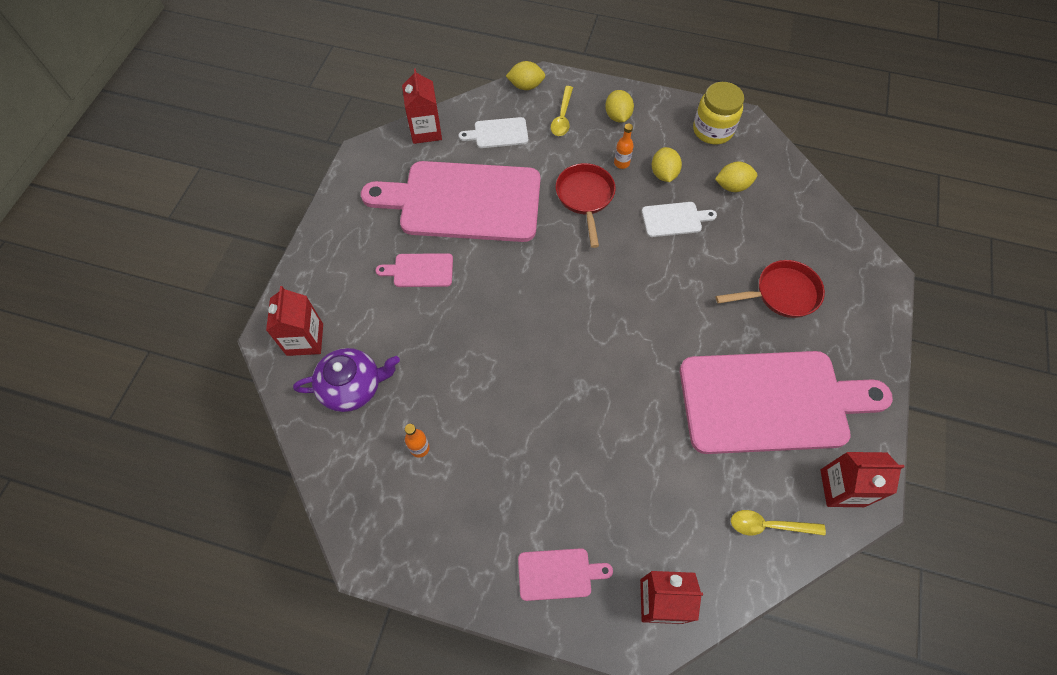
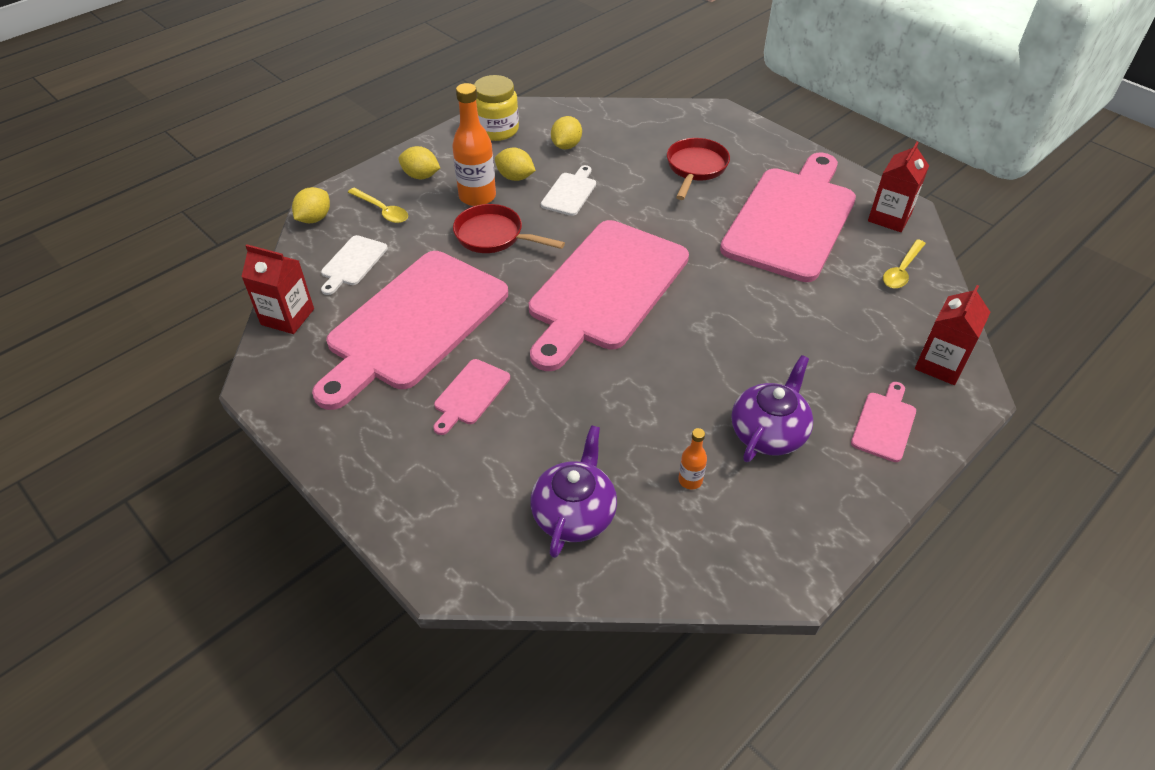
camera: 60 degrees left, 15 degrees down
(305, 339) = (476, 538): red carton -> none
(496, 485) = (768, 432): none -> purple teapot
(578, 300) = (605, 289): none -> pink cutting board
(621, 163) = (477, 197): orange bottle -> orange bottle, size x2.06

